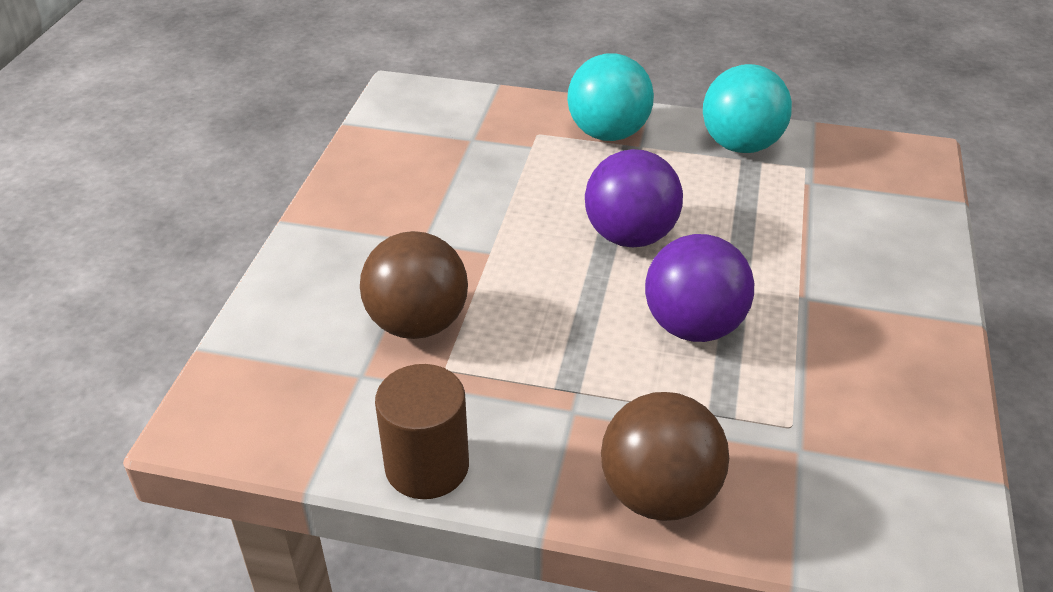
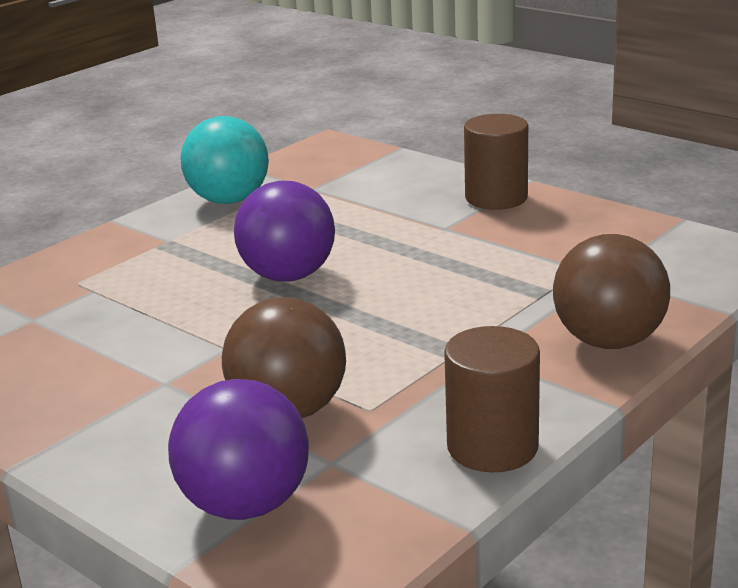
camera: 60 degrees left, 15 degrees down
(608, 133) = (128, 250): turquoise ball -> none
(693, 326) = (433, 279): purple ball -> purple ball (245, 505)
(907, 311) = (496, 198): none -> brown cylinder

